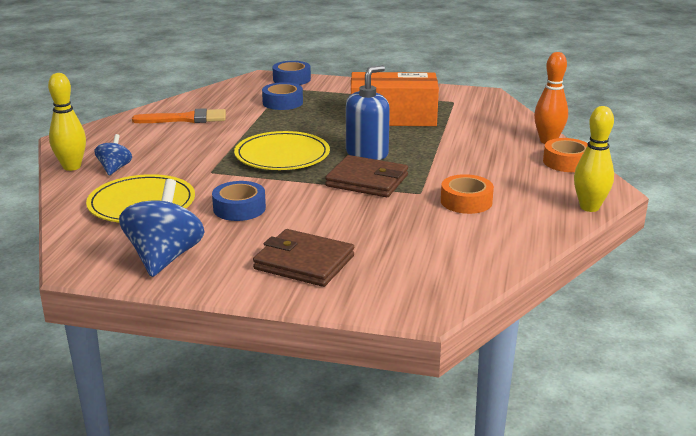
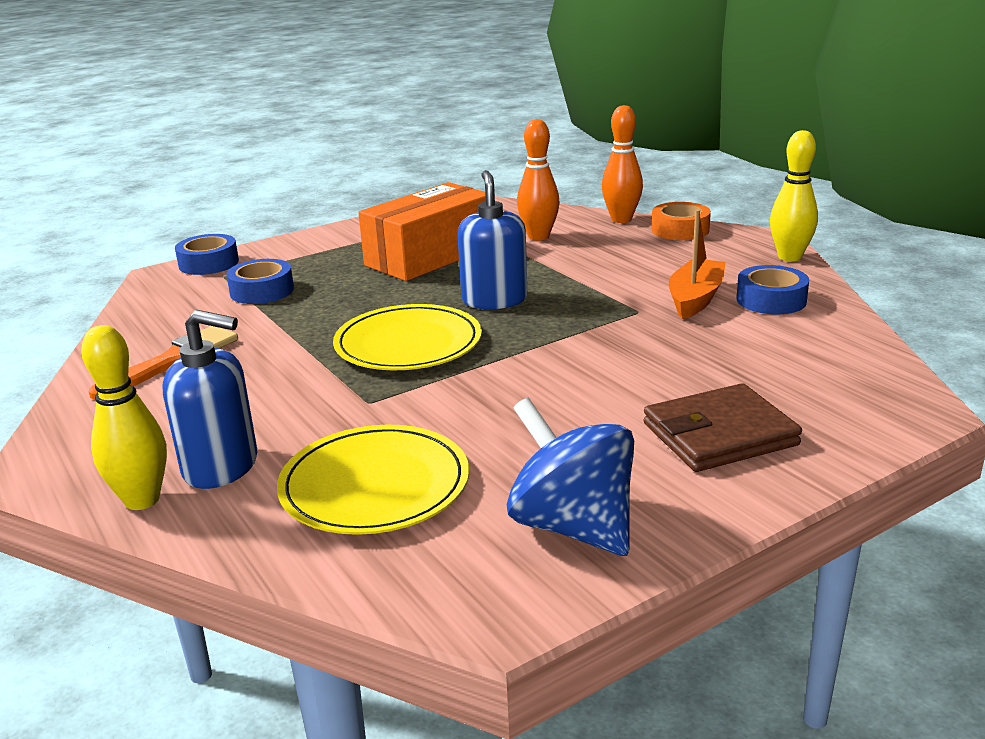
camera: 45 degrees left, 0 degrees up
(115, 169) = (221, 467): blue spinning top -> blue soap dispenser
(239, 208) = (509, 422): blue tape -> blue tape (771, 300)
(367, 181) = (564, 325): brown wallet -> none
(466, 201) = (695, 299): orange tape -> orange boat
(474, 131) = (539, 237): none -> orange bowling pin

